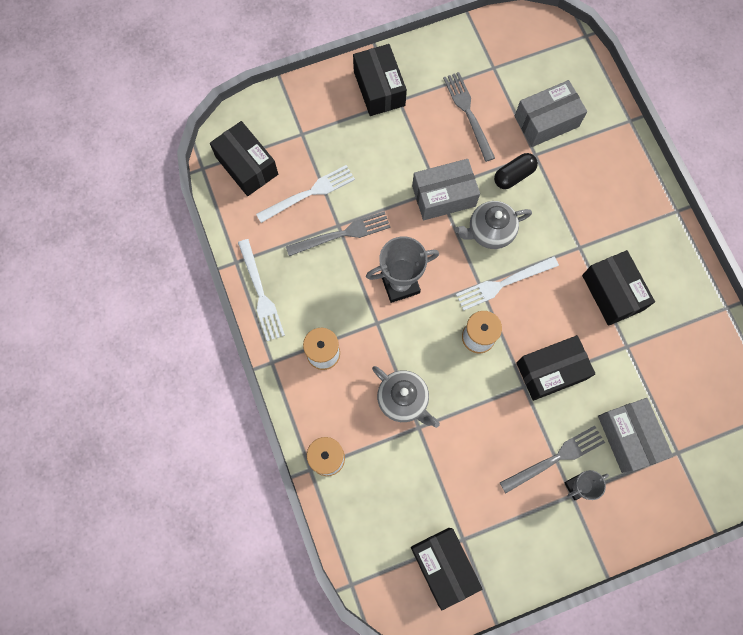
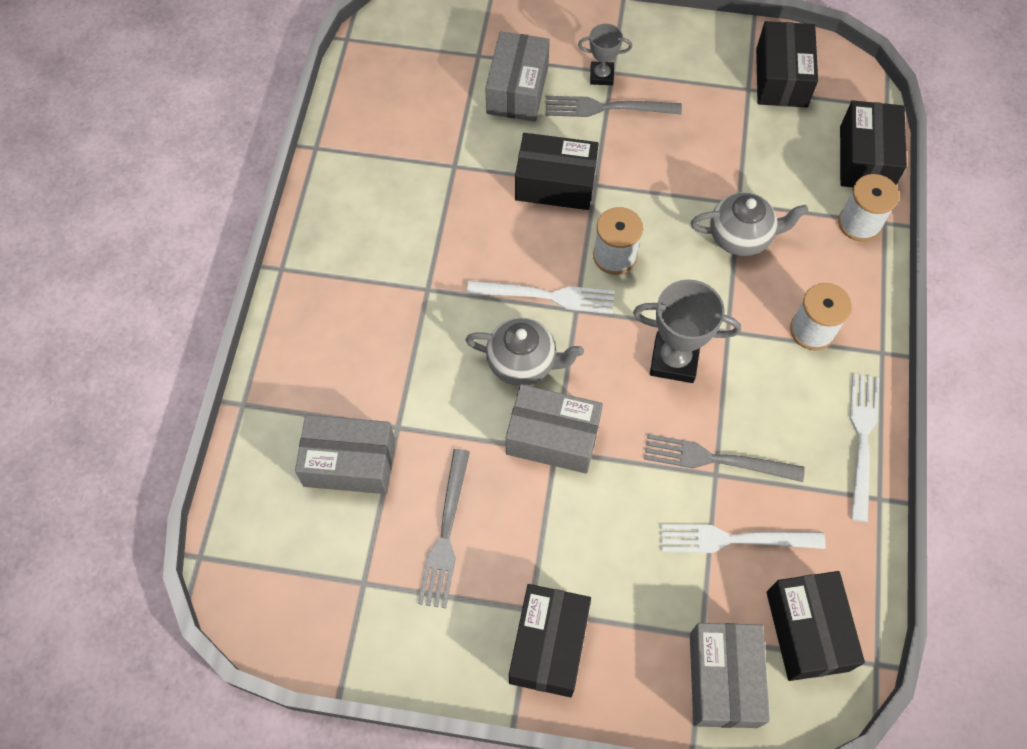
camera: 150 degrees left, 10 degrees down
(280, 119) = (723, 679): none -> grey box
(403, 400) = (741, 236): grey teapot -> grey teapot turned 105 degrees clockwise
(514, 175) = (444, 415): black capsule -> none
(612, 293) = (428, 223): black box -> black box (866, 158)

